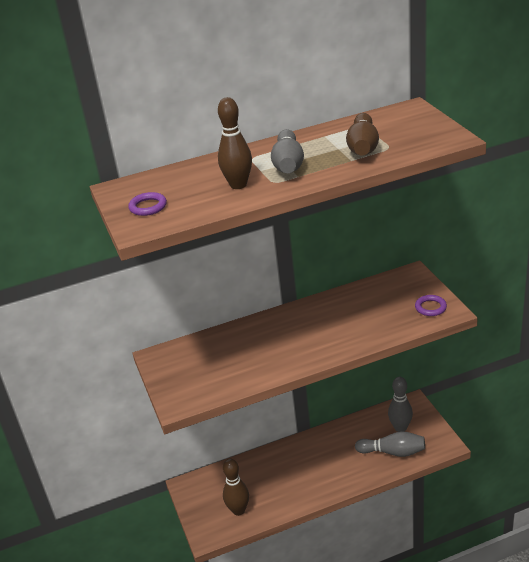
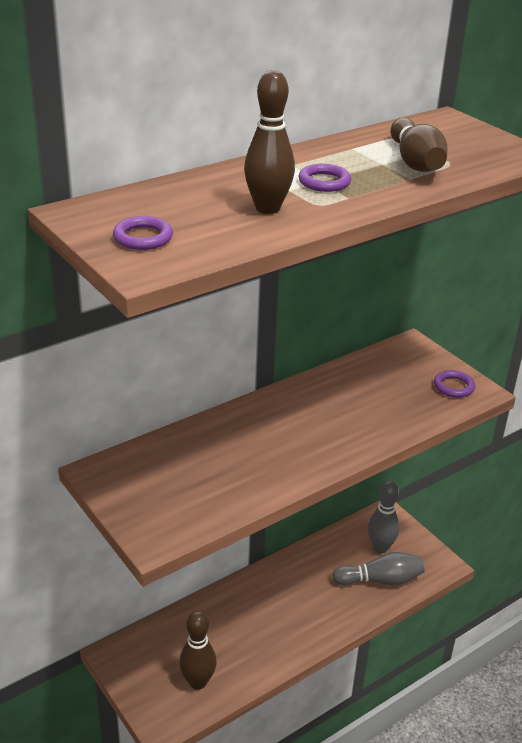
camera: 20 degrees left, 0 degrees up
(288, 164) = (324, 182): grey bowling pin -> purple ring

